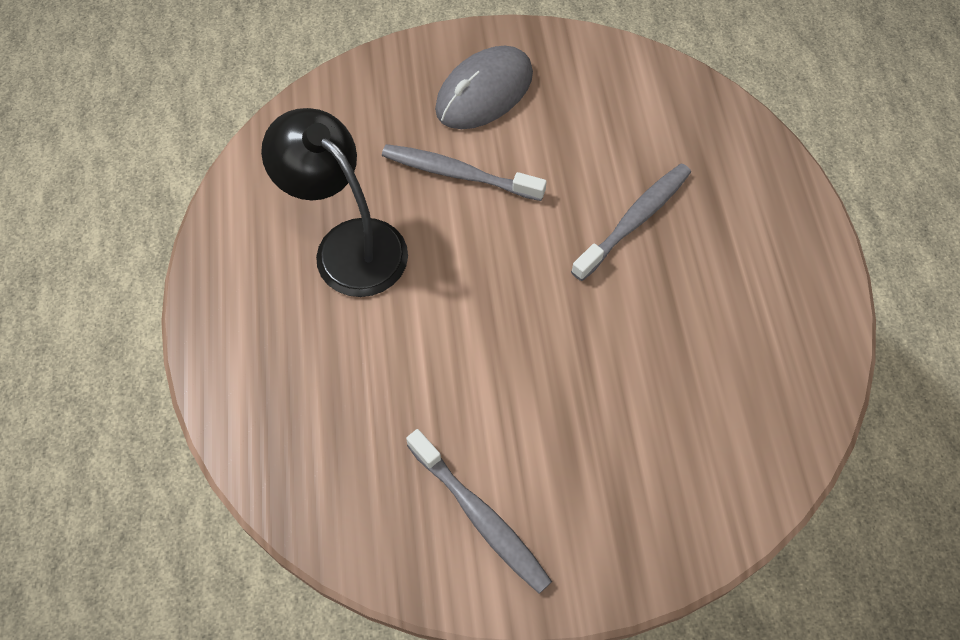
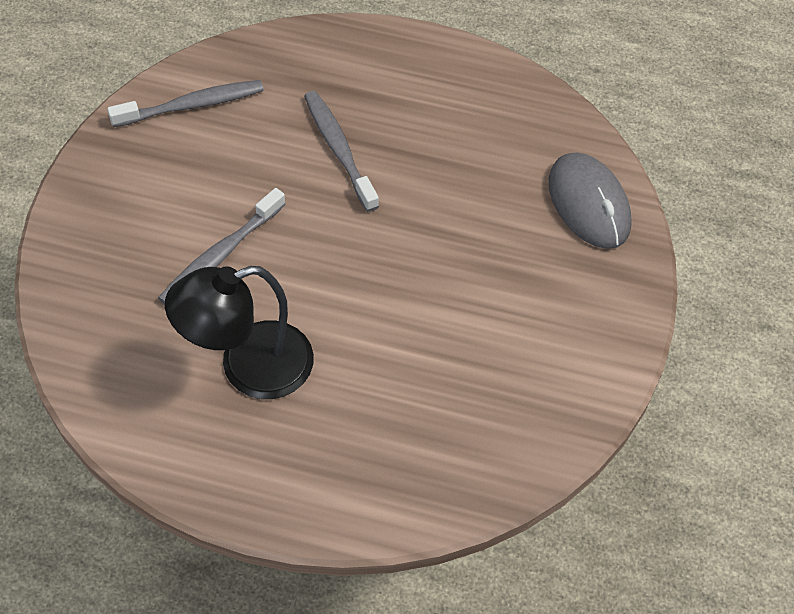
camera: 70 degrees left, 5 degrees down
(480, 516) = (551, 357): grey toothbrush -> grey toothbrush (191, 105)
(484, 92) = (141, 202): grey mouse -> grey mouse (589, 203)

